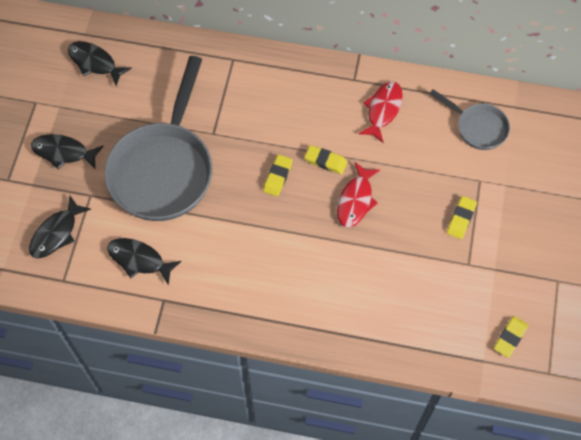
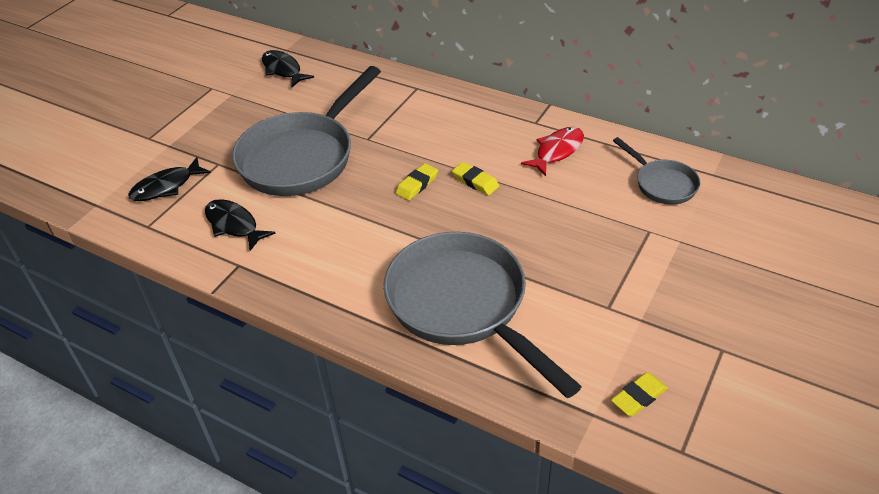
camera: 20 degrees right, 20 degrees down
(63, 152) = (213, 127): black fish -> none
(355, 200) = (494, 221): red fish -> none
(360, 292) = (463, 306): none -> grey pan
(461, 219) = (614, 261): yellow eraser -> none

